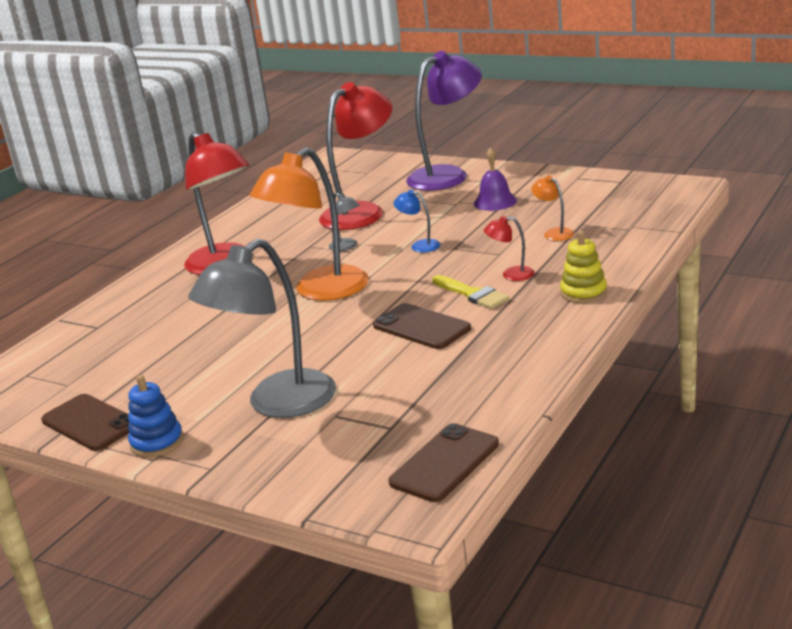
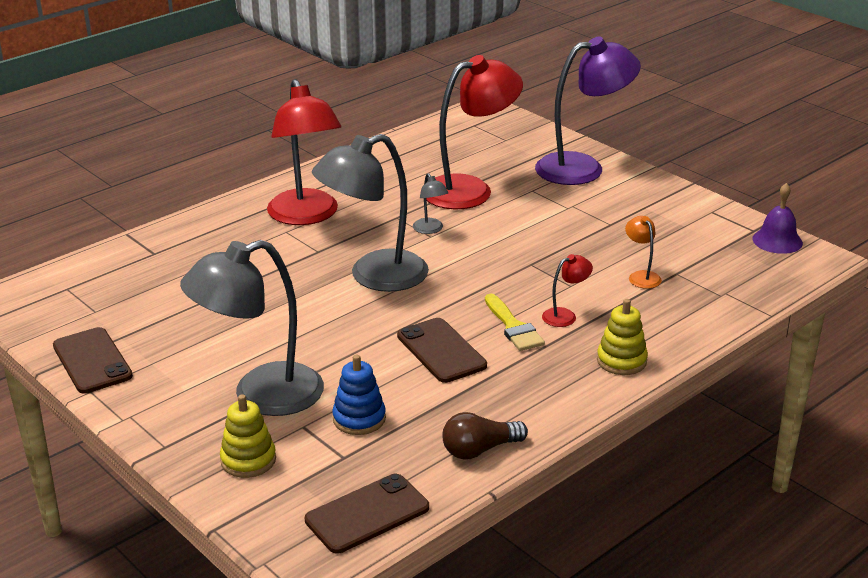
camera: 15 degrees right, 5 degrees up
(157, 442) = (136, 402): blue stacking toy -> blue stacking toy (359, 419)
(301, 455) = (248, 460): none -> yellow stacking toy
(320, 291) = (374, 276): orange lamp -> grey lamp
(420, 245) = (500, 250): blue lamp -> none
(495, 202) = (608, 217): purple bell -> purple bell (777, 241)
(510, 387) = (479, 450): none -> brown light bulb
(511, 275) = (565, 315): red lamp -> red lamp turned 135 degrees clockwise

